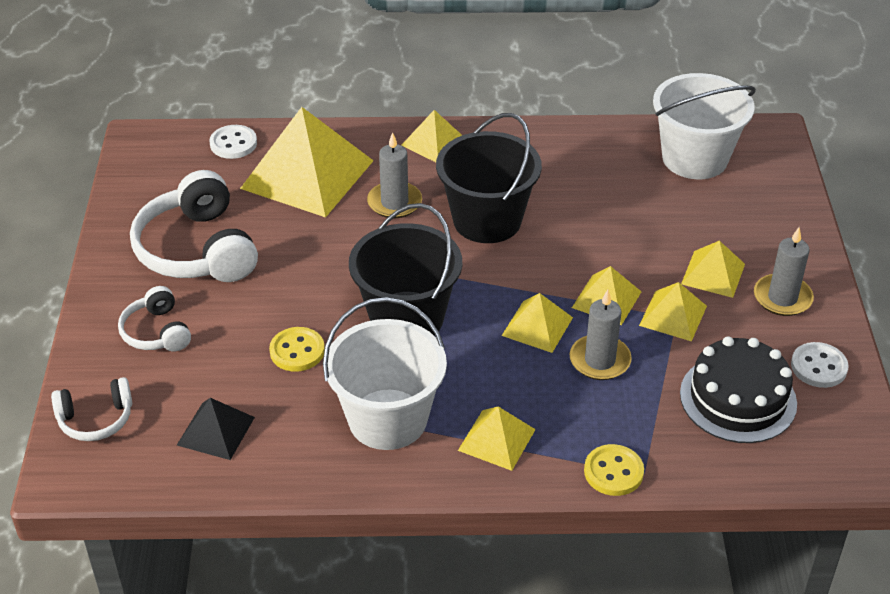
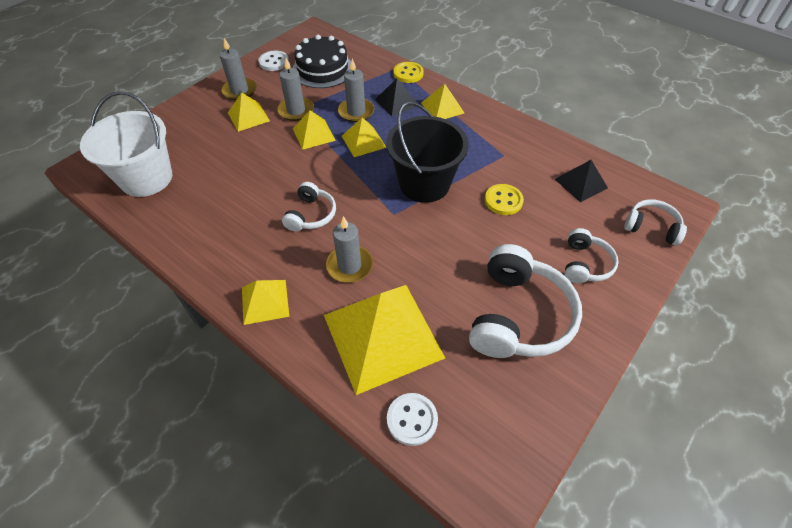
camera: 140 degrees left, 10 degrees up
(388, 419) = (484, 141): white bucket -> none
(487, 220) = (311, 215): black bucket -> white headphones
(567, 409) = (397, 102): none -> black pyramid
(673, 315) = (296, 110): yellow pyramid -> grey candle

